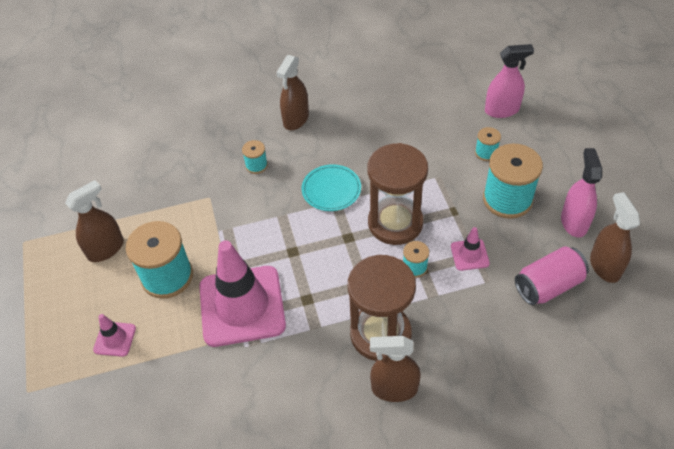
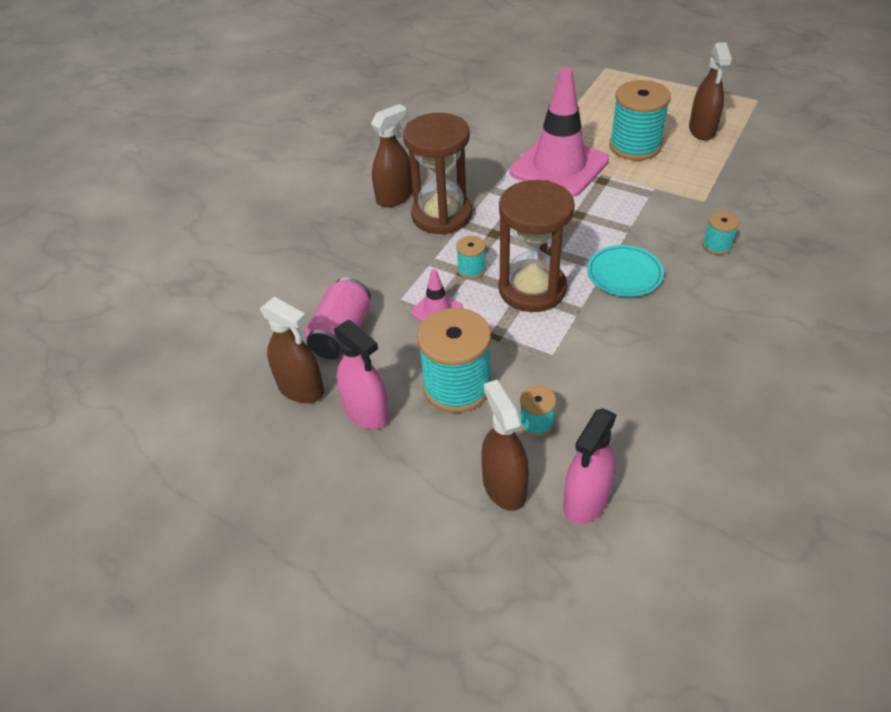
camera: 135 degrees right, 5 degrees down
(115, 339) = (604, 107): pink traffic cone -> none
(296, 119) = (765, 308): brown spray bottle -> brown spray bottle (504, 486)

